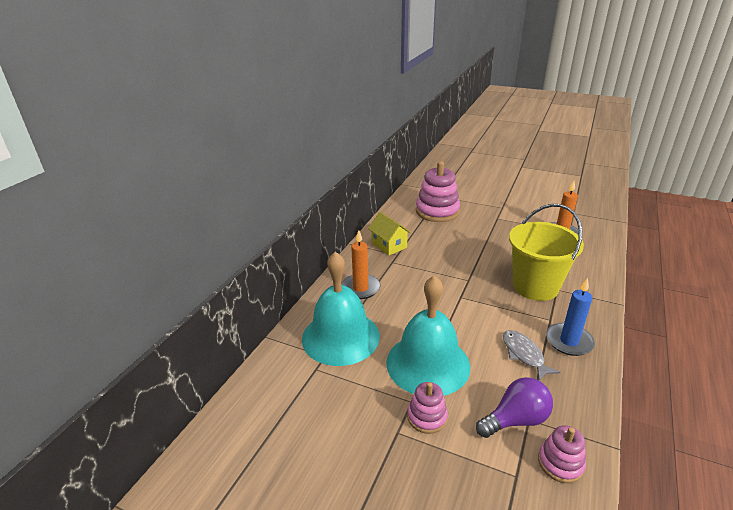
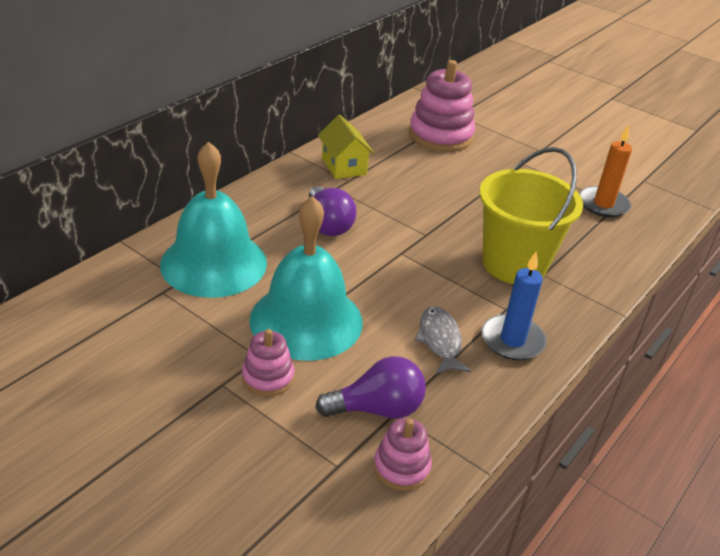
camera: 10 degrees right, 5 degrees up
(360, 288) = (273, 212): orange candle -> none
(402, 289) = (327, 225): none -> purple light bulb

